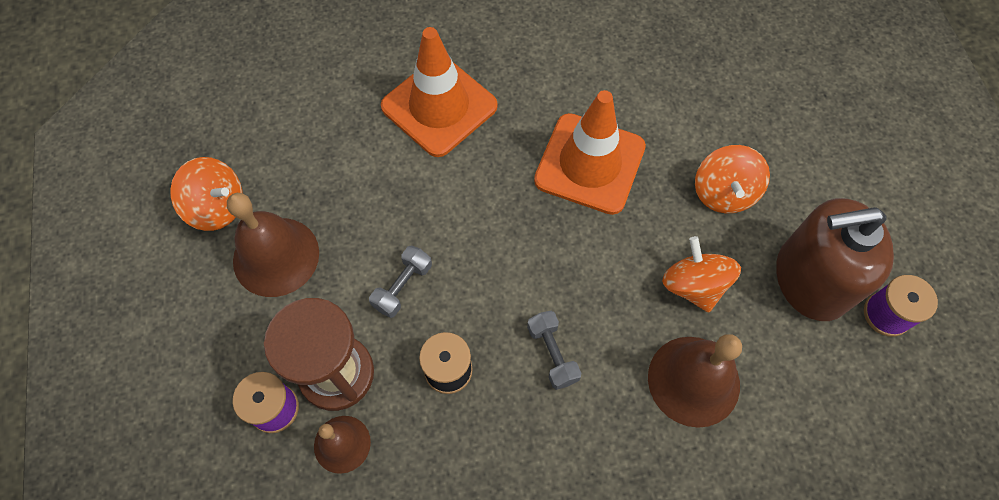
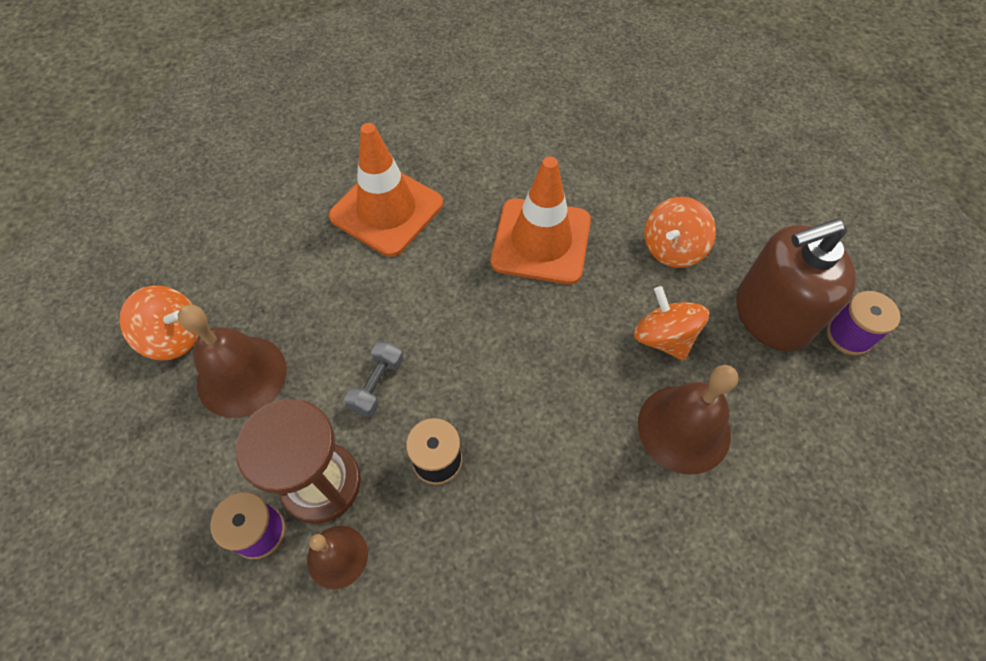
camera: 10 degrees left, 5 degrees down
(552, 354) = (539, 426): grey dumbbell -> none
(724, 192) = (672, 248): orange spinning top -> orange spinning top turned 45 degrees clockwise

